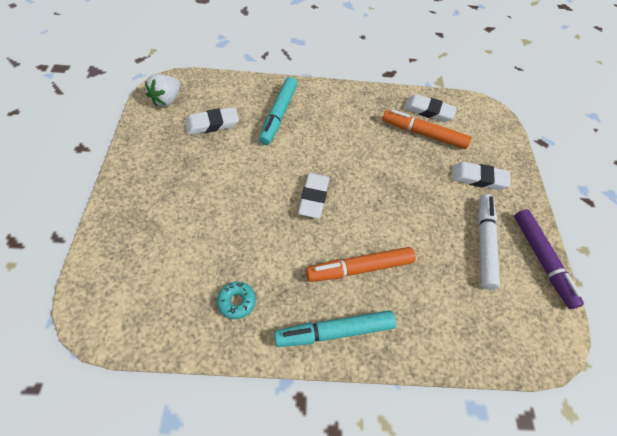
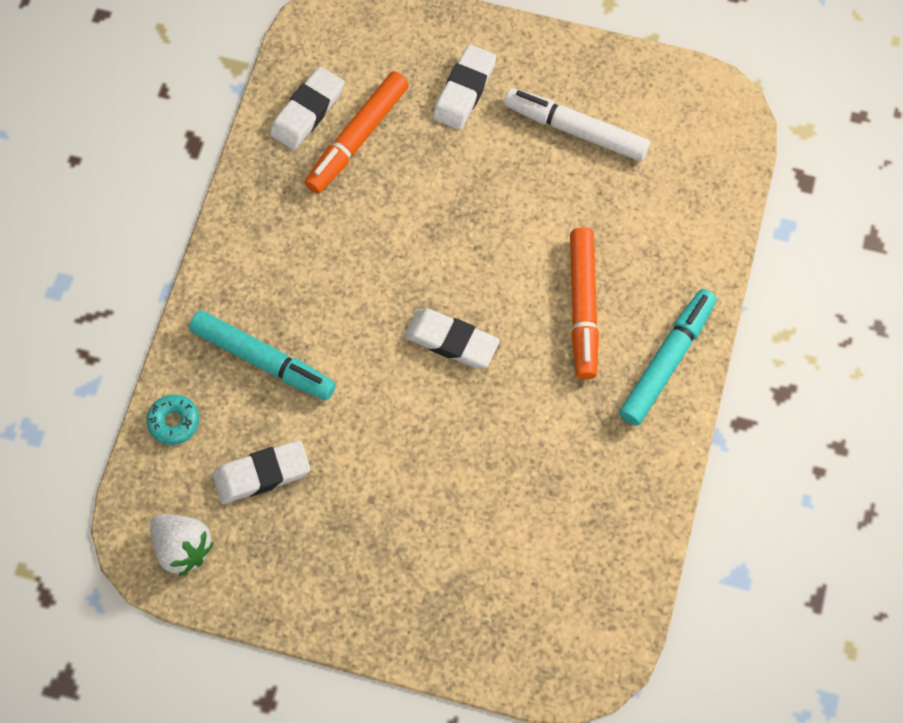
camera: 70 degrees left, 10 degrees up
(212, 124) = (262, 474): white eraser -> white eraser turned 75 degrees clockwise
(236, 302) = (603, 478): turquoise donut -> turquoise donut (174, 422)
(335, 331) = (666, 362): turquoise marker -> turquoise marker turned 150 degrees counterclockwise
(541, 259) = (614, 67): purple marker -> none

